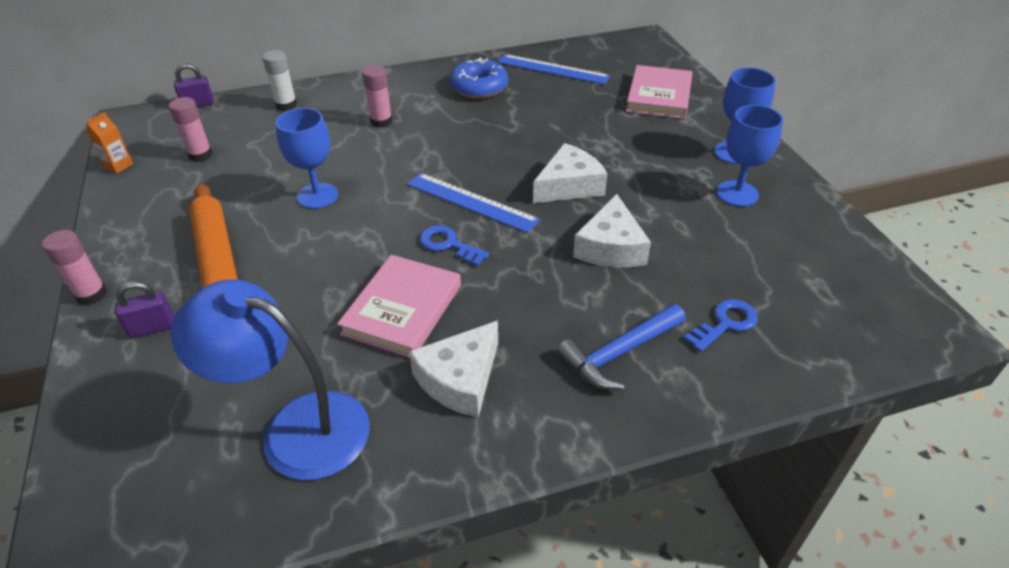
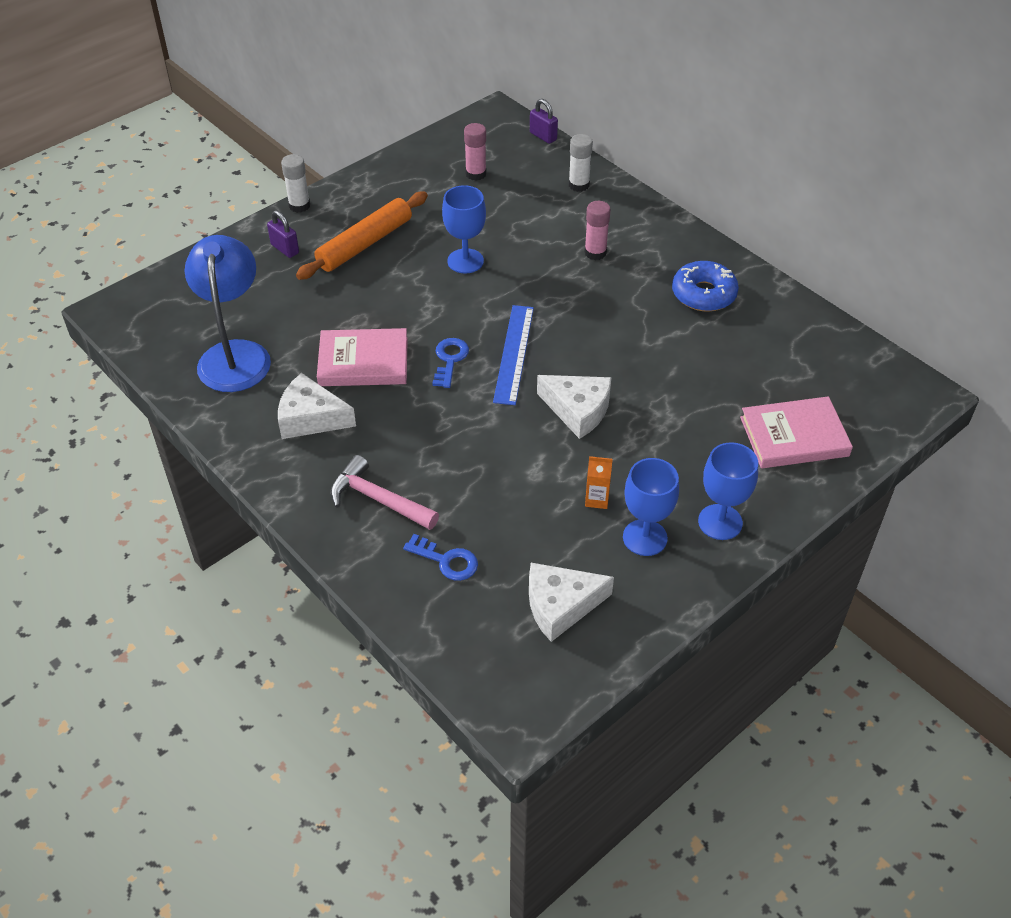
camera: 65 degrees right, 5 degrees up
(91, 294) = (299, 205): pink glue stick -> white glue stick
(119, 166) = (435, 141): orange carton -> orange carton (597, 499)
(553, 69) = (784, 336): blue ruler -> none
(610, 247) = (505, 462): white cheese -> white cheese (560, 605)
(619, 353) = (378, 499): blue hammer -> pink hammer

